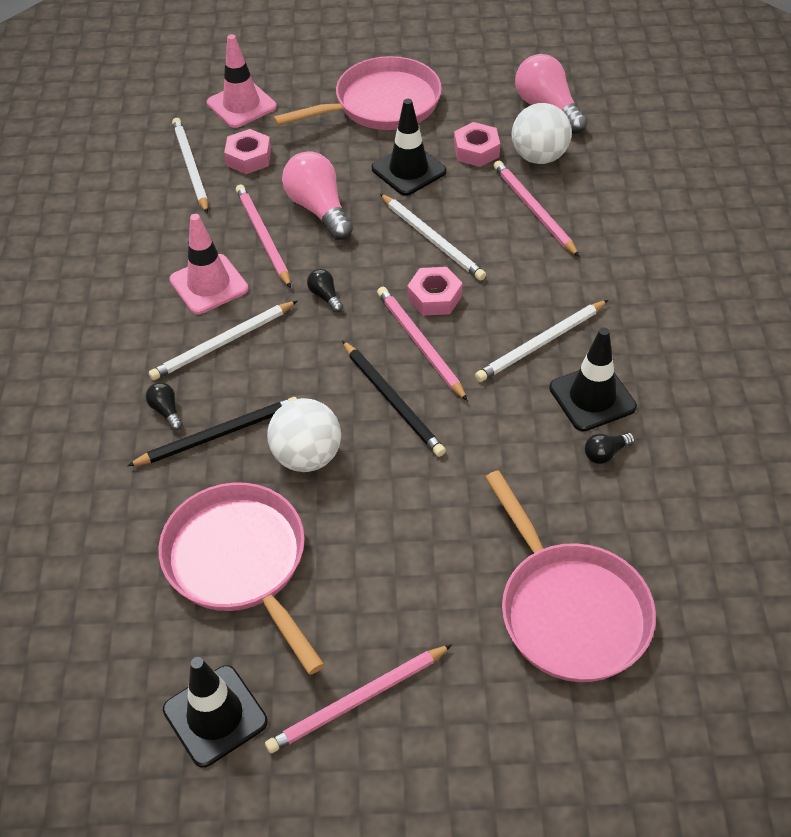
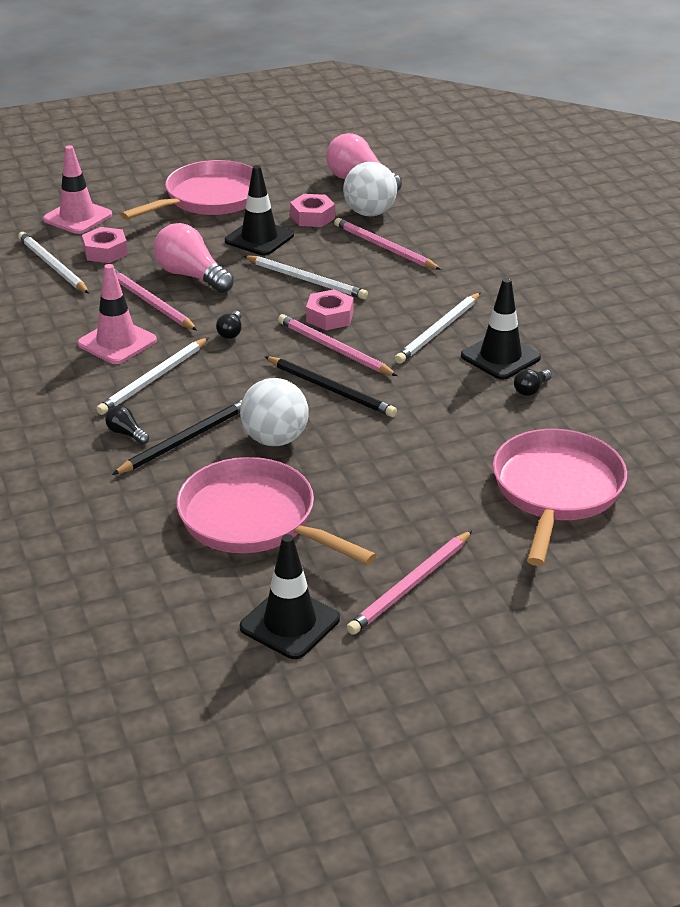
camera: 20 degrees left, 15 degrees down
(325, 296) = (231, 332): black light bulb -> black light bulb turned 120 degrees counterclockwise
(569, 610) = (556, 491): pink pan -> pink pan turned 120 degrees counterclockwise

